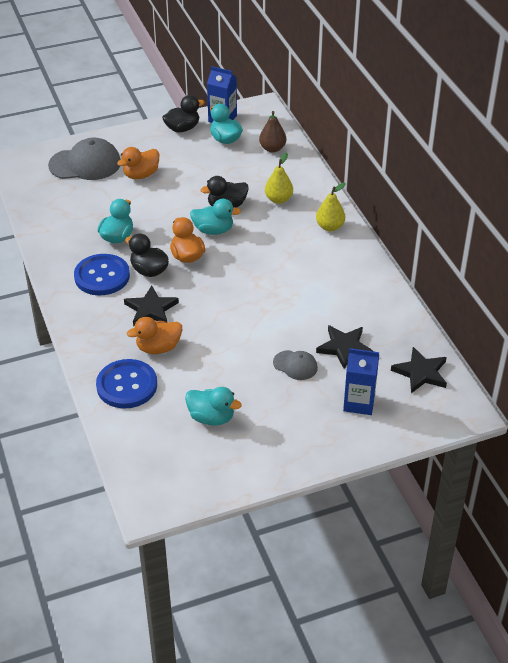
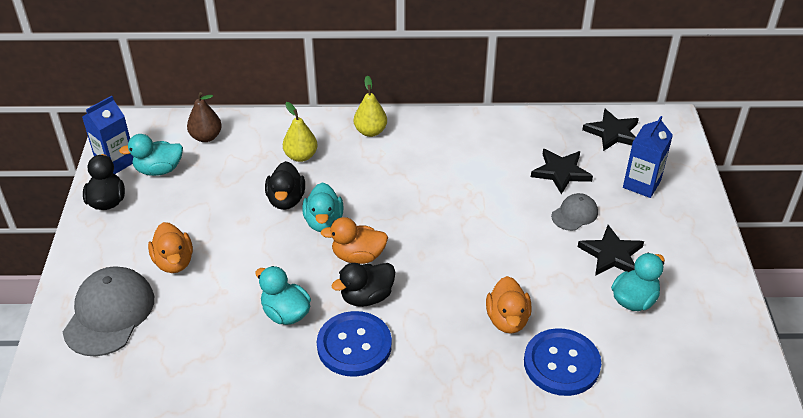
camera: 70 degrees left, 0 degrees up
(151, 309) = (437, 311): black star -> black star (611, 254)
(213, 230) = (324, 222): turquoise duck -> turquoise duck turned 150 degrees clockwise

